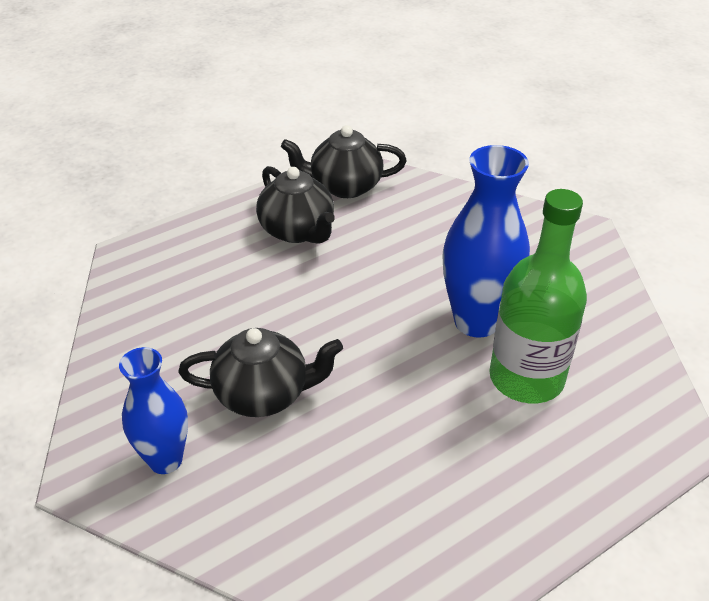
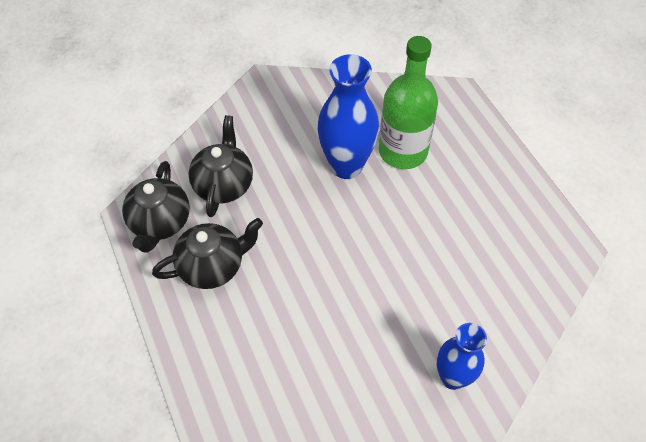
camera: 80 degrees left, 15 degrees up
(263, 394) = (398, 308): black teapot -> black teapot (224, 184)

